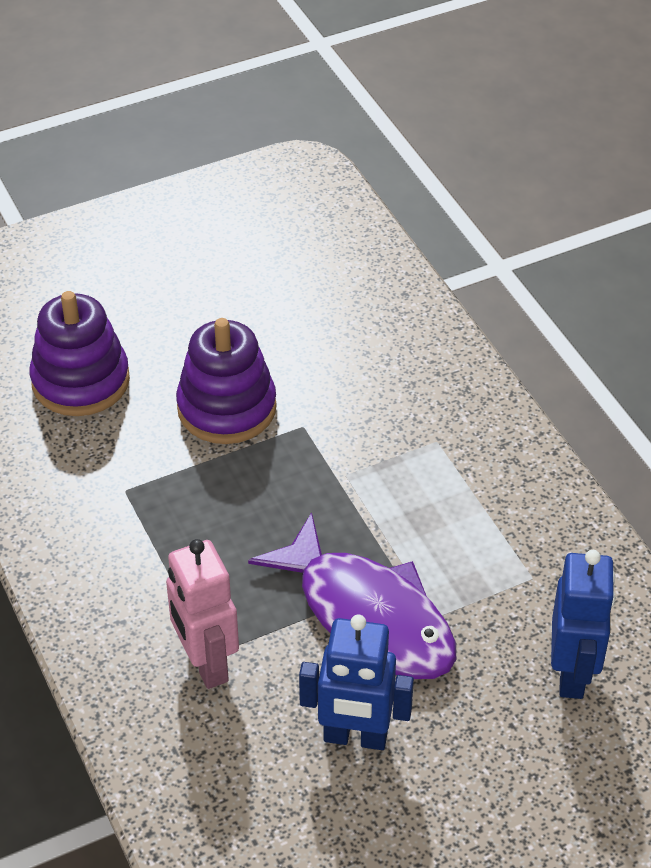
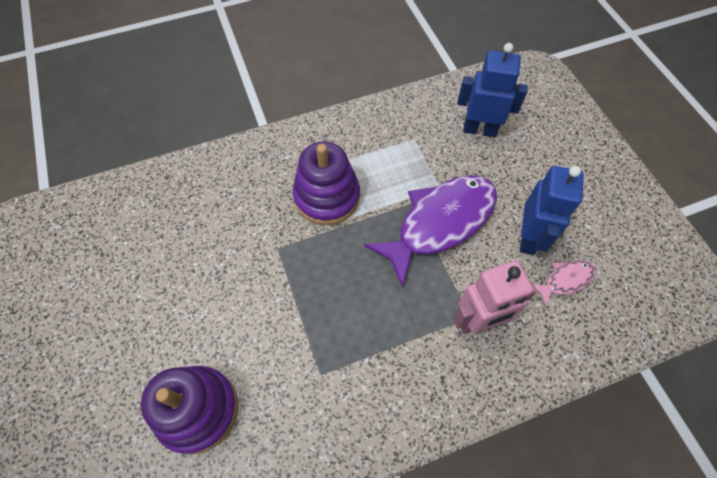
camera: 85 degrees left, 15 degrees up
(227, 408) = (250, 297): purple stacking toy -> purple stacking toy (327, 197)
(282, 784) = (565, 280): none -> pink fish

